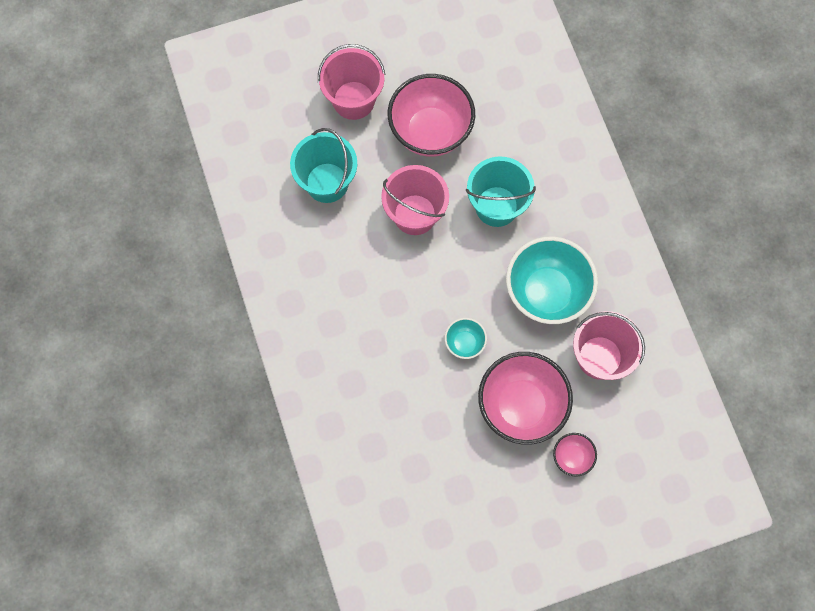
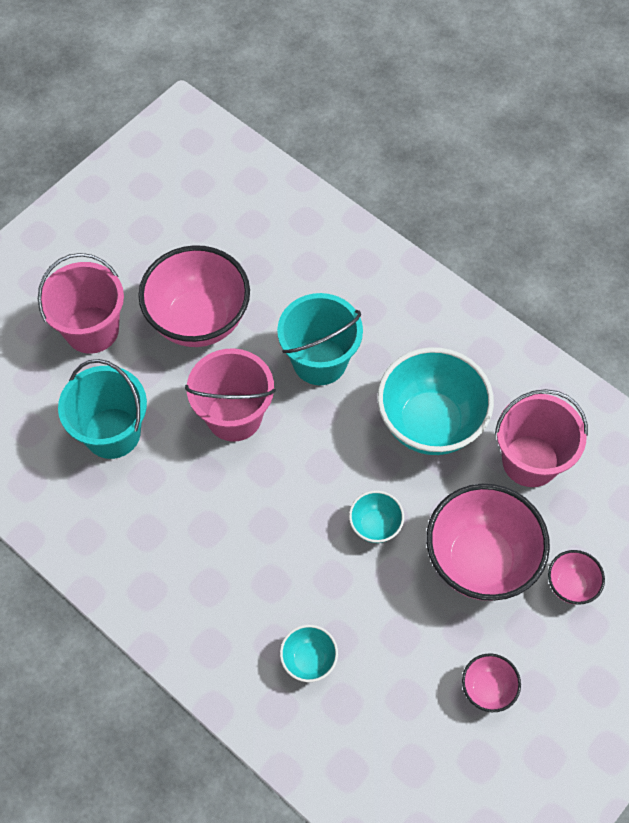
camera: 30 degrees left, 10 degrees down
(367, 407) = (309, 660): none -> turquoise bowl
(472, 492) = (487, 689): none -> pink bowl

